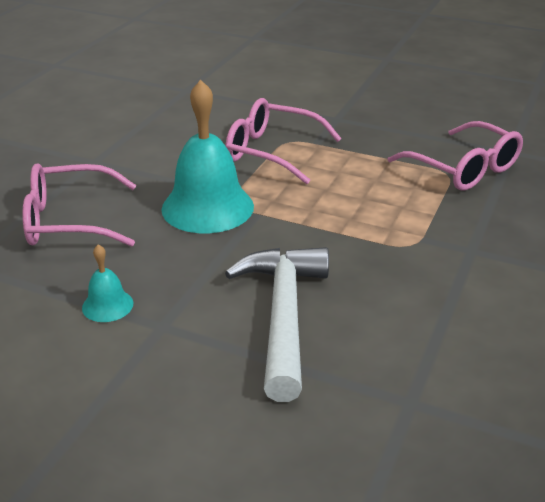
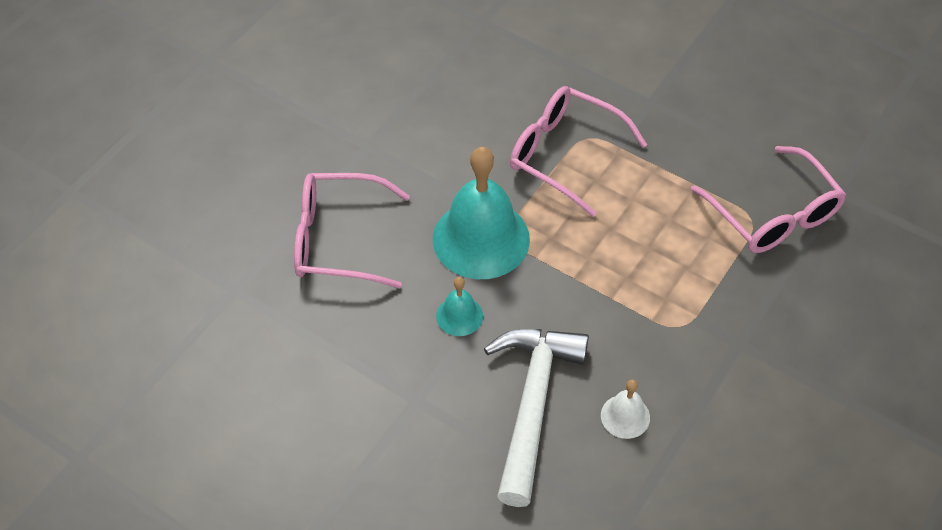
camera: 10 degrees right, 20 degrees up
(107, 305) = (370, 366): turquoise bell -> turquoise bell (459, 316)
(381, 313) = (625, 416): none -> white bell

